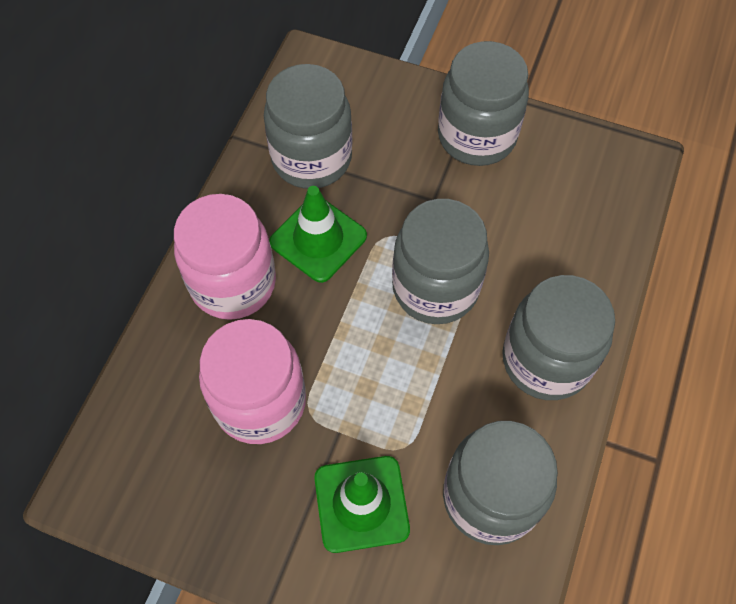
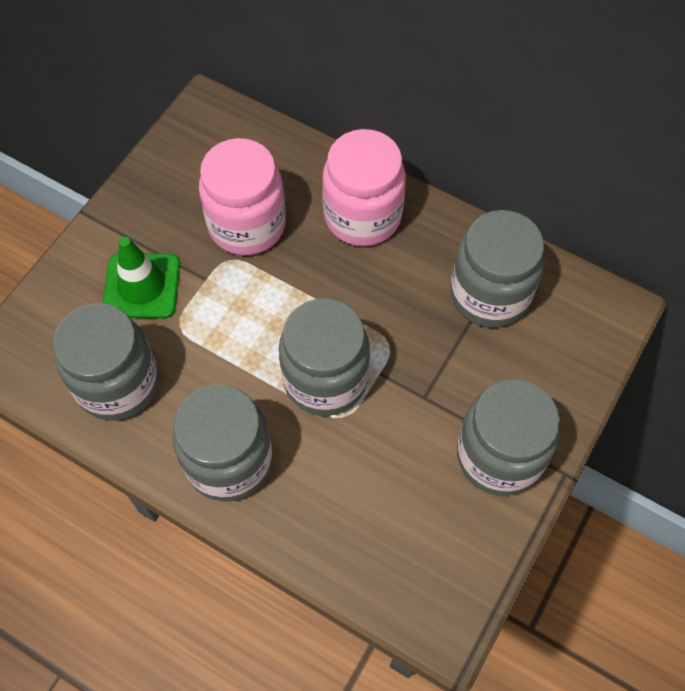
camera: 100 degrees right, 0 degrees up
(318, 239) = (396, 288): green traffic cone -> none

